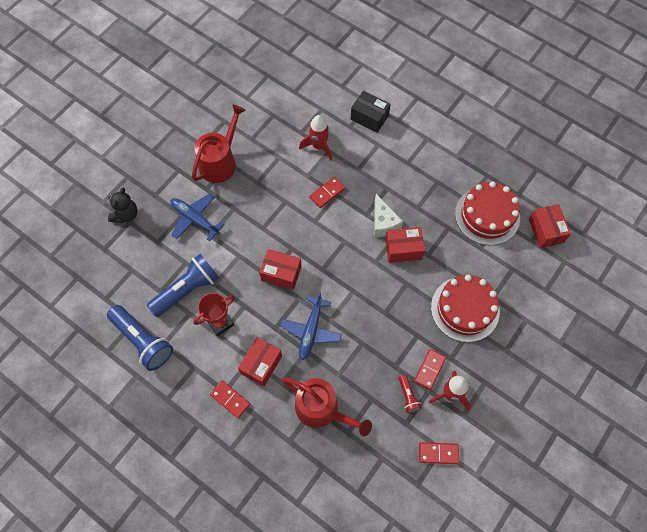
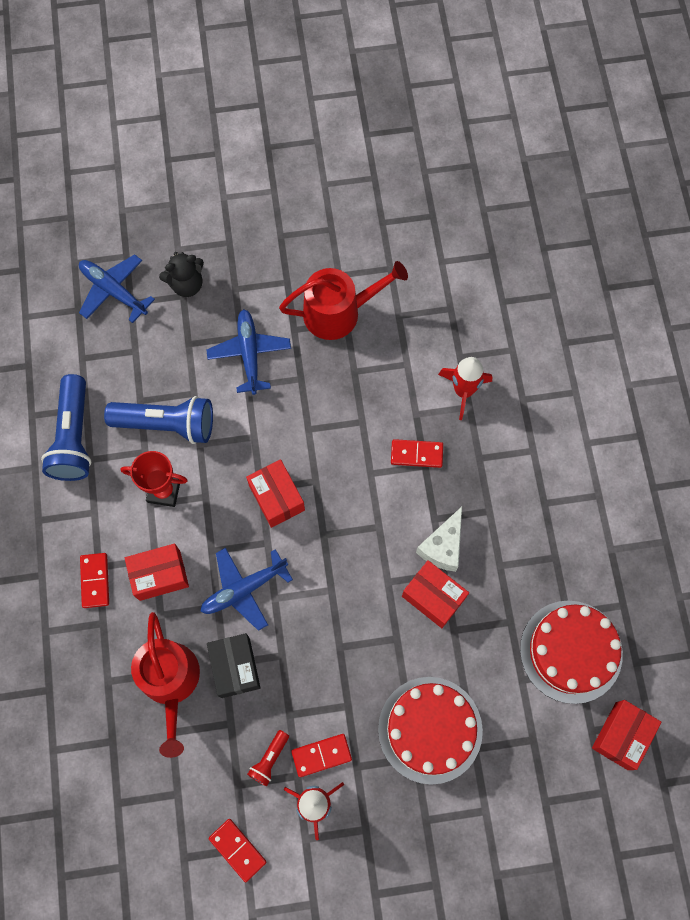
camera: 45 degrees right, 5 degrees up
(88, 251) = (114, 291): none -> blue plane
(369, 117) = (557, 409): black box -> black box (235, 667)

